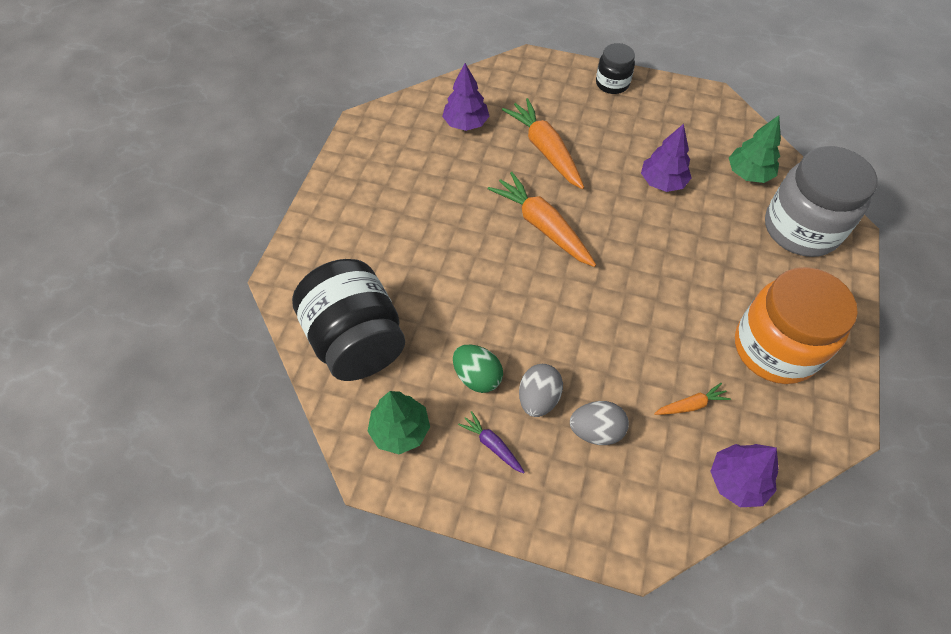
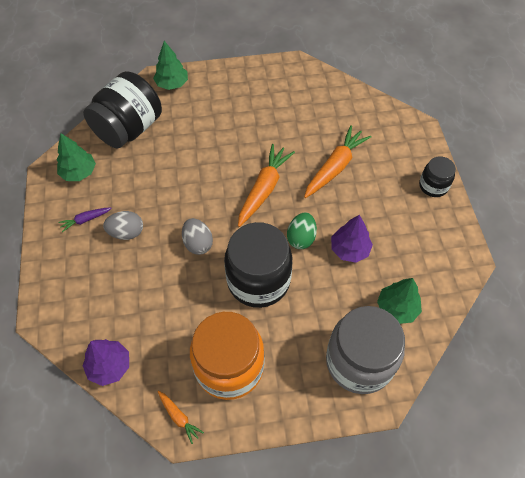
camera: 65 degrees right, 0 degrees up
(306, 262) = (172, 84): none -> green tree
(466, 123) = (330, 114): purple tree -> none
(477, 377) = (129, 196): green egg -> green egg (301, 238)
(492, 445) = (85, 220): purple carrot -> purple carrot turned 135 degrees counterclockwise
(596, 430) = (116, 271): grey egg -> grey egg (198, 243)
(670, 279) = (258, 280): none -> black jar
(691, 405) = (157, 322): orange carrot -> orange carrot (179, 417)

